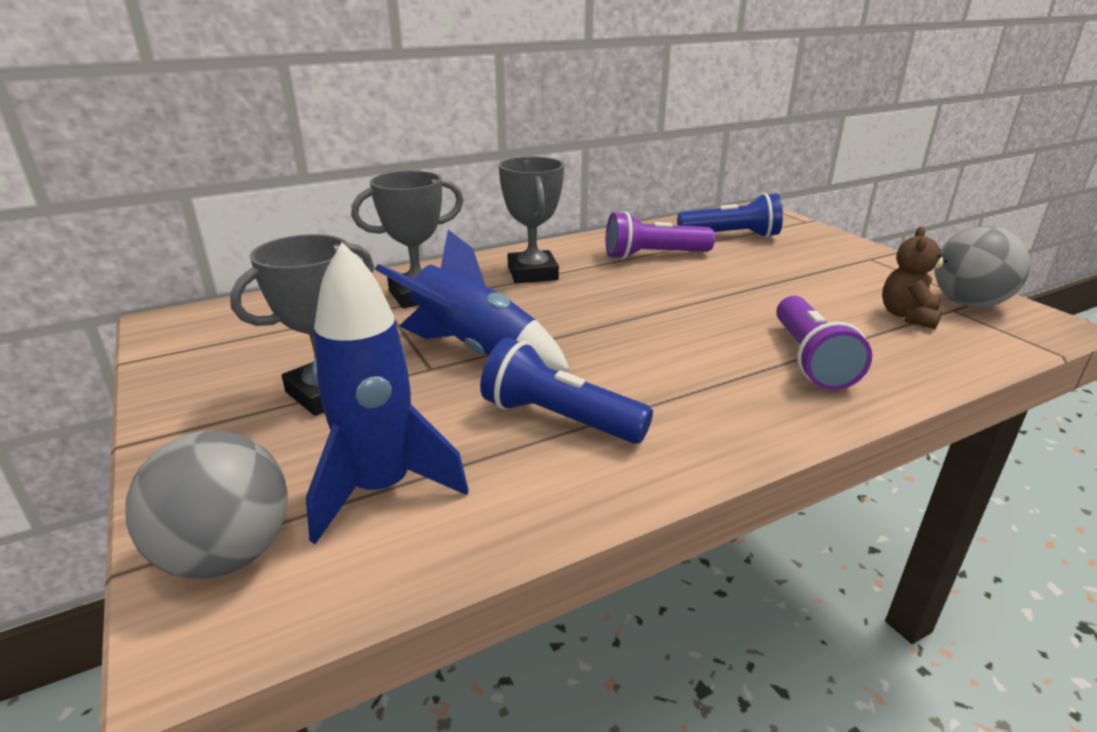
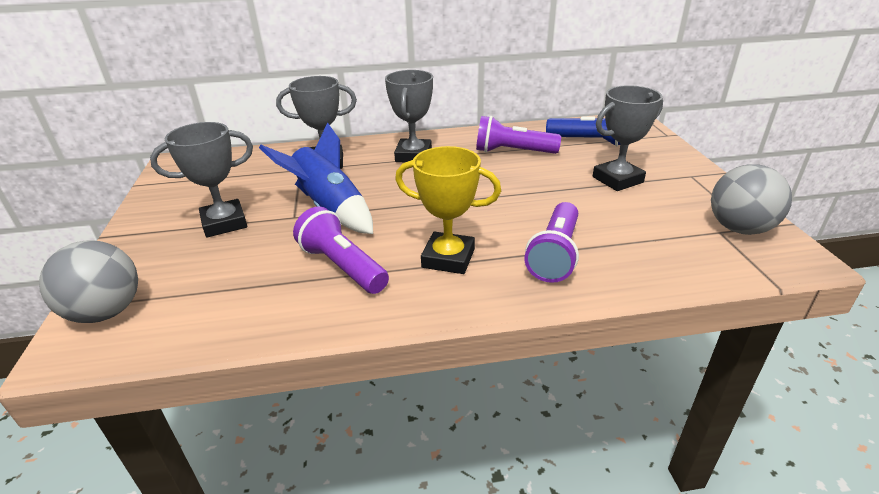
camera: 20 degrees right, 5 degrees up
(382, 489) = (207, 291): blue rocket -> none
(559, 419) = (342, 266): blue flashlight -> purple flashlight
(689, 384) = (448, 258): none -> yellow trophy
(799, 271) = (617, 179): none -> grey trophy
(907, 316) = (672, 231): brown teddy bear -> none

